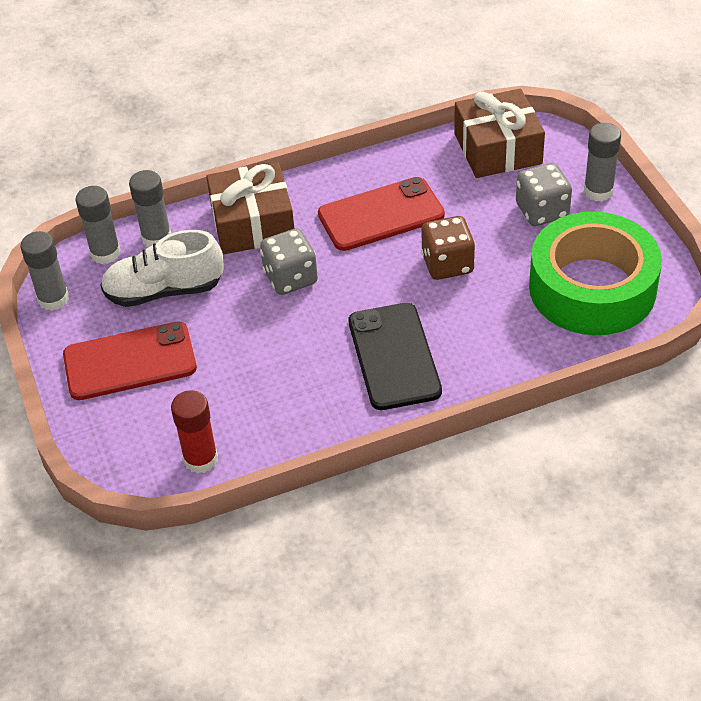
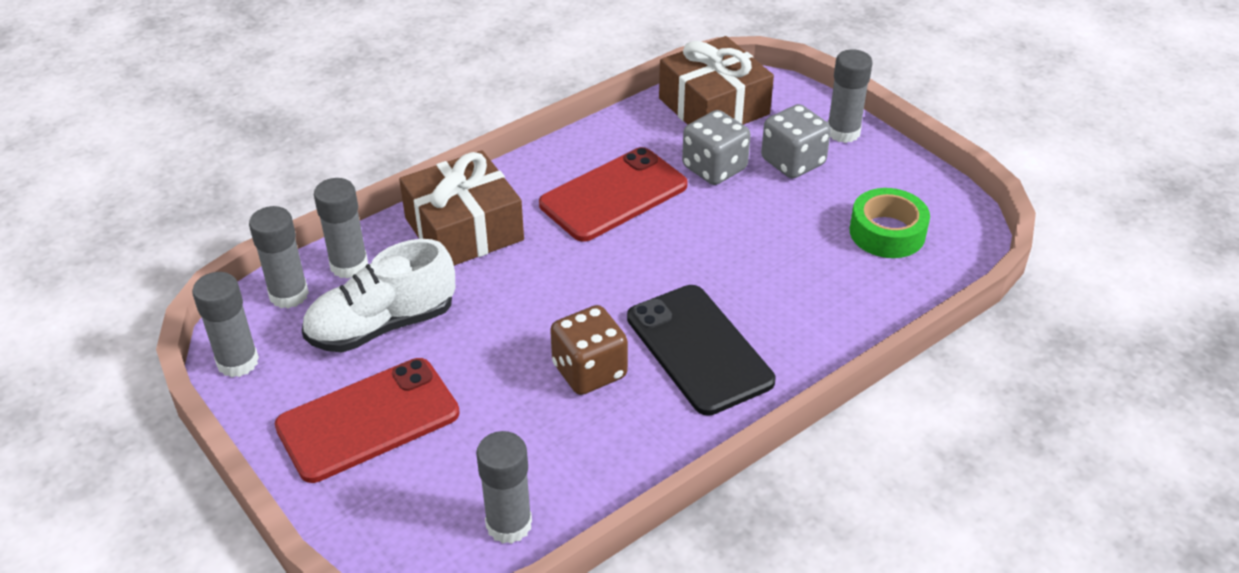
camera: 20 degrees left, 5 degrees down
(200, 459) = (509, 524): red glue stick -> grey glue stick
(290, 278) = (535, 283): grey dice -> grey dice (714, 168)
(447, 264) = (714, 235): brown dice -> brown dice (589, 371)
(592, 288) = (887, 232): green tape -> green tape, size x0.51

